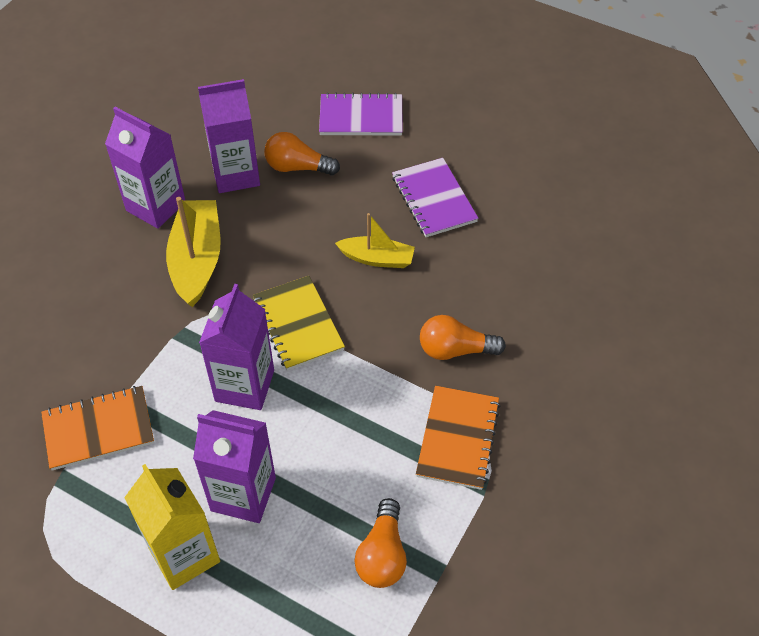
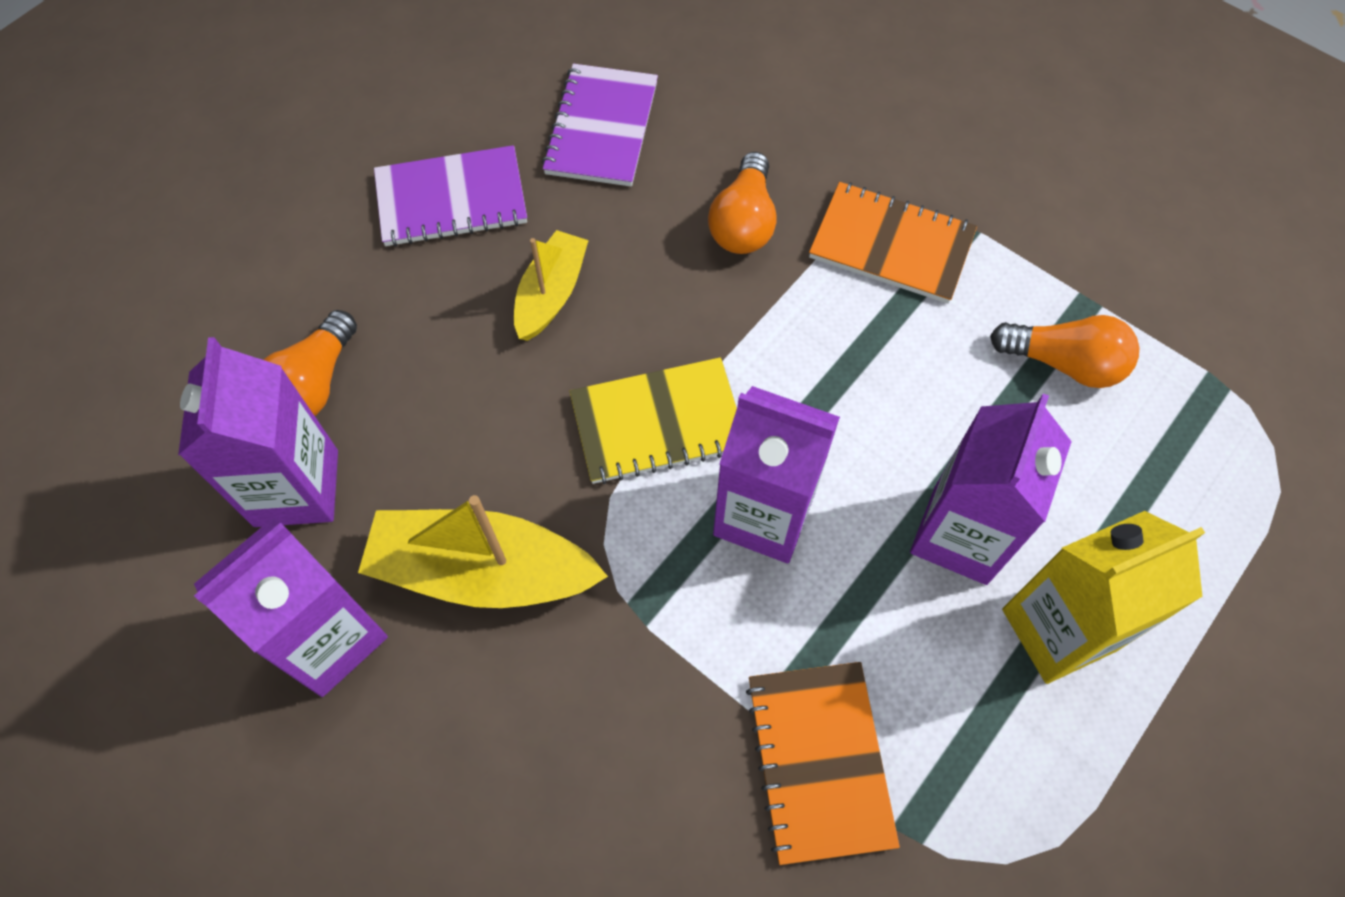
camera: 80 degrees left, 10 degrees up
(361, 117) = (230, 272): purple notebook -> purple notebook (602, 128)

